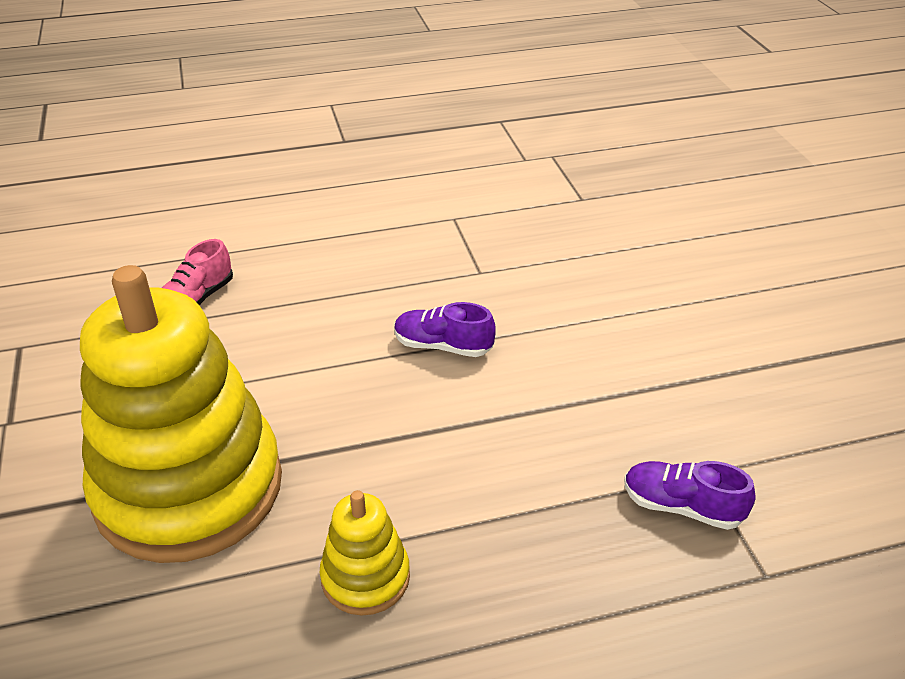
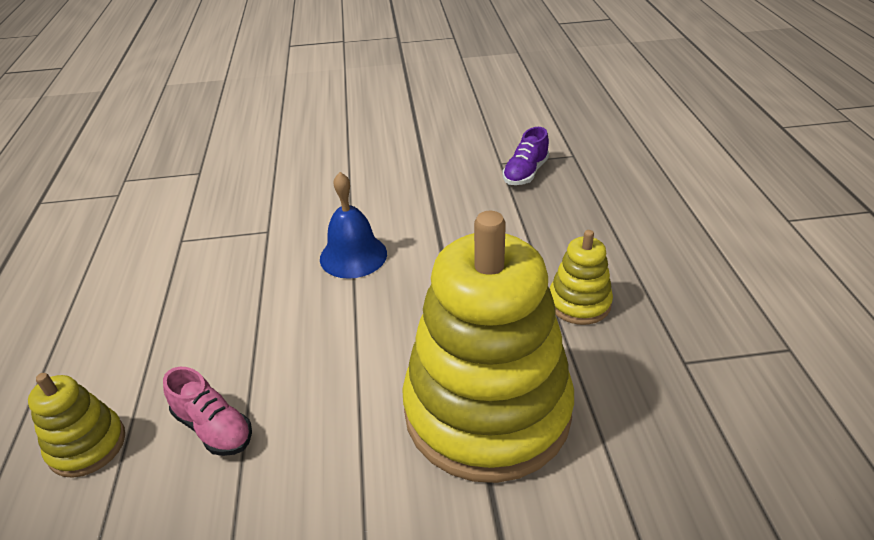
camera: 80 degrees left, 0 degrees up
(189, 239) = (87, 445): none -> yellow stacking toy
(443, 346) = (353, 256): purple shoe -> blue bell

